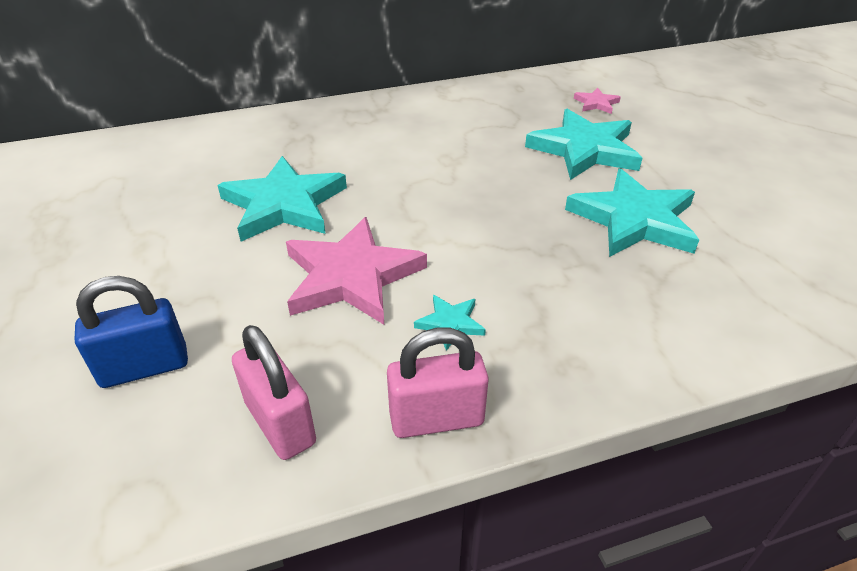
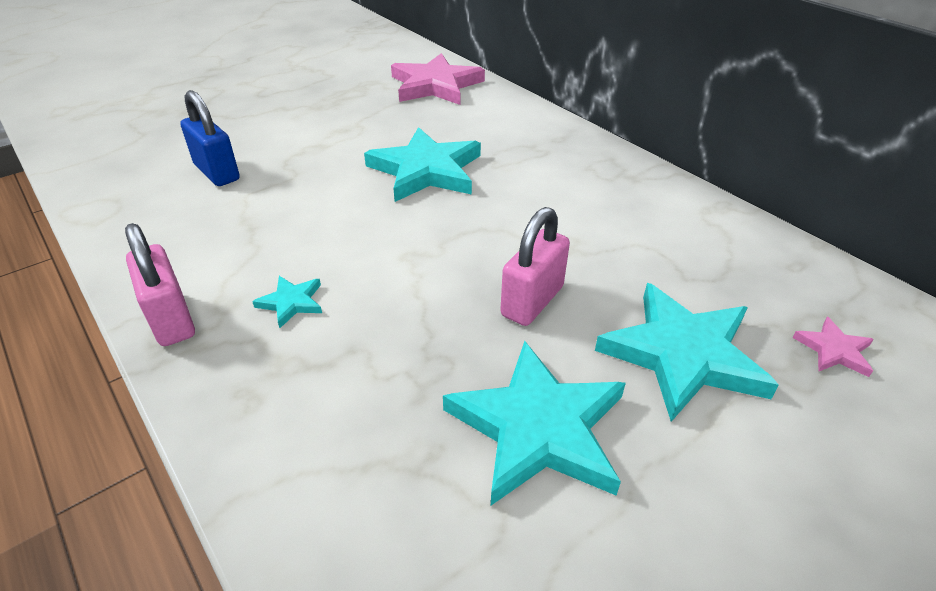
camera: 70 degrees right, 0 degrees up
(280, 423) = (167, 242): pink padlock -> pink padlock (532, 301)
(351, 276) = (340, 231): pink star -> pink star (435, 85)

